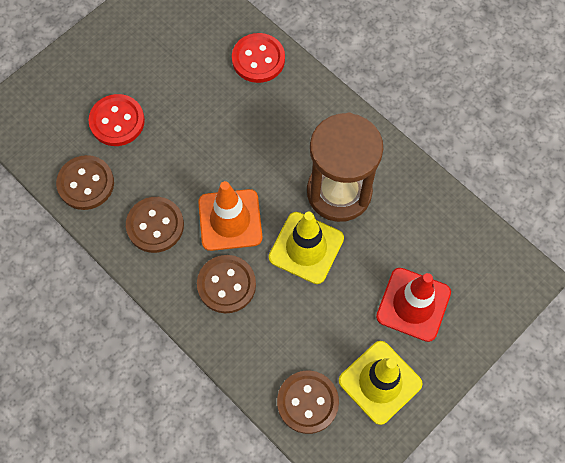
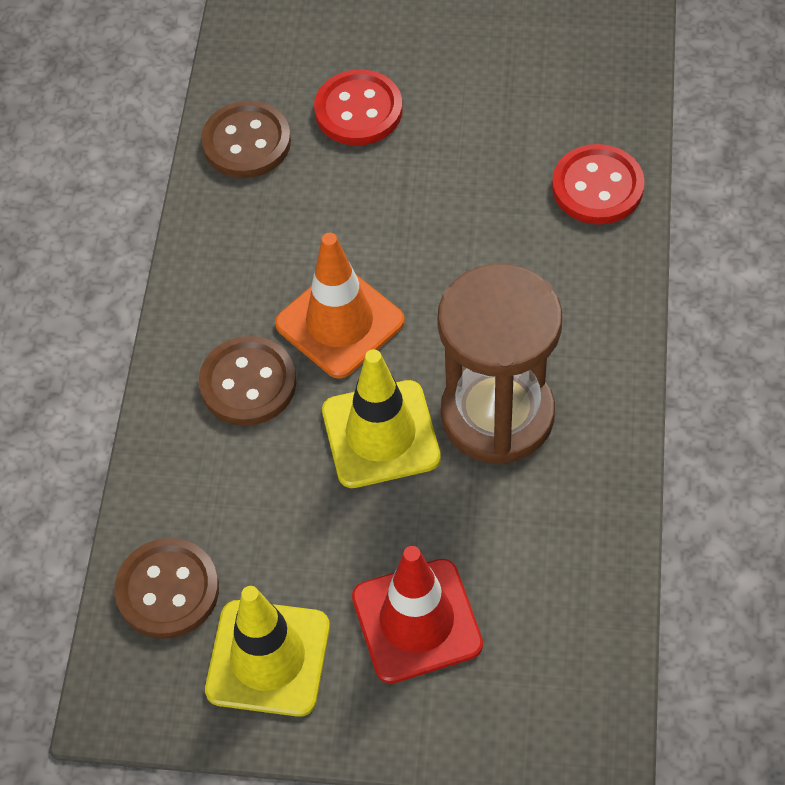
camera: 55 degrees right, 10 degrees down
(155, 225) = (258, 251): brown button -> none

